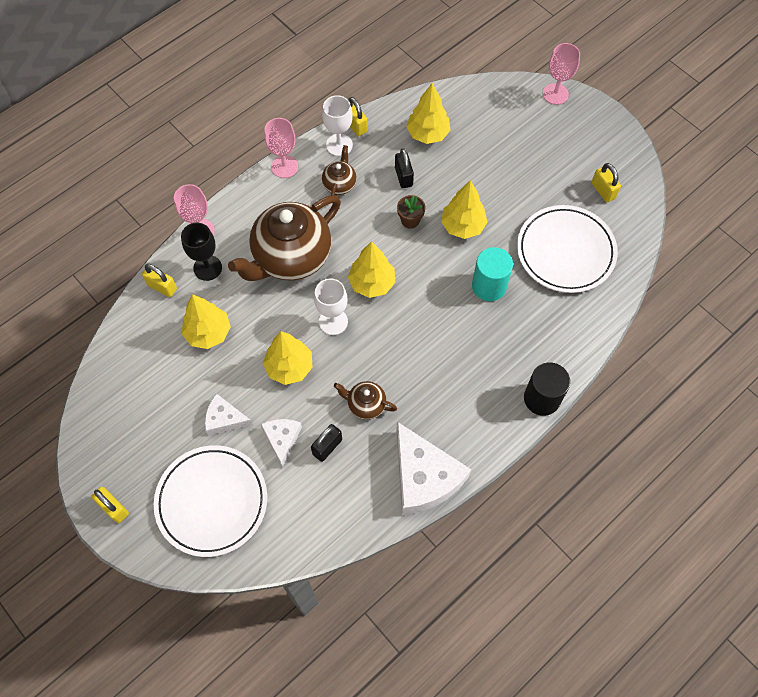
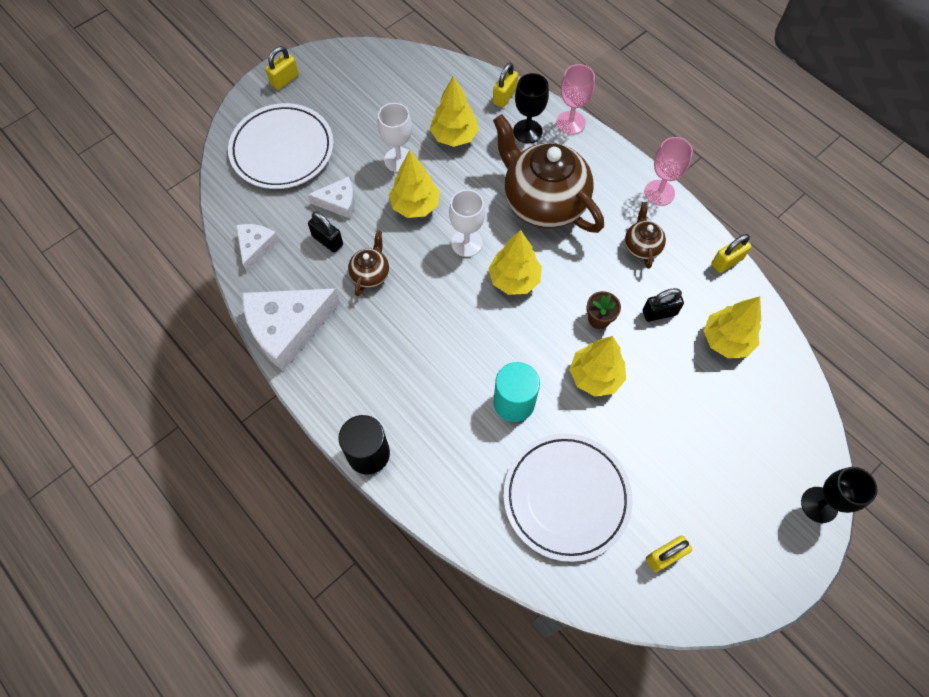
camera: 90 degrees right, 0 degrees up
(224, 419) = (363, 154): white cheese -> white cheese (256, 246)
(339, 145) = (696, 245): white goblet -> white goblet (399, 160)
(339, 184) = (641, 246): brown teapot -> brown teapot turned 105 degrees counterclockwise
(555, 94) = (819, 504): pink goblet -> black goblet

